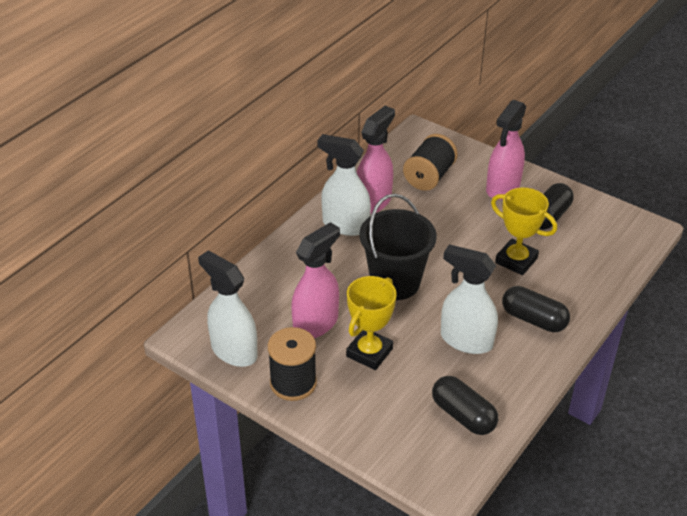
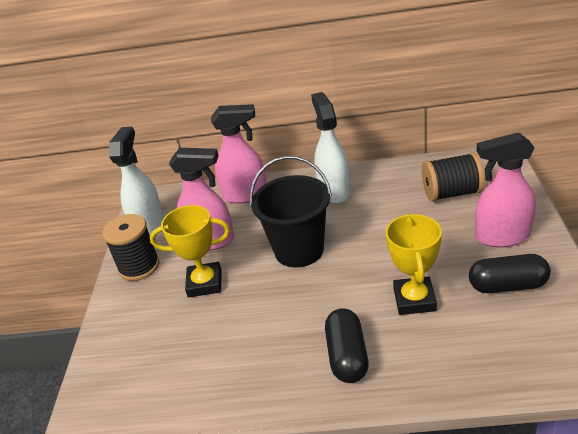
camera: 60 degrees right, 5 degrees down
(373, 201) = (379, 187): pink spray bottle -> pink spray bottle (245, 195)
(463, 415) = (177, 378): black capsule -> none
(466, 340) = (272, 327): white spray bottle -> none

